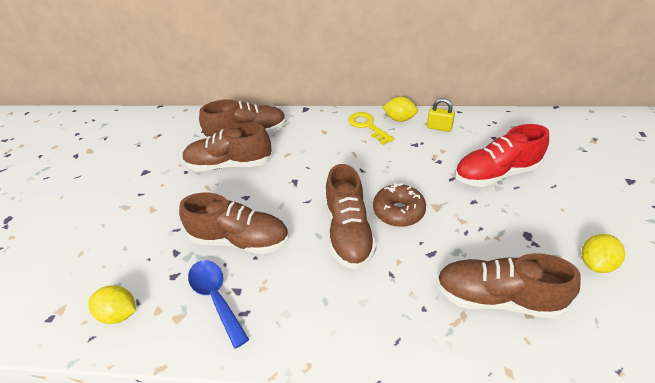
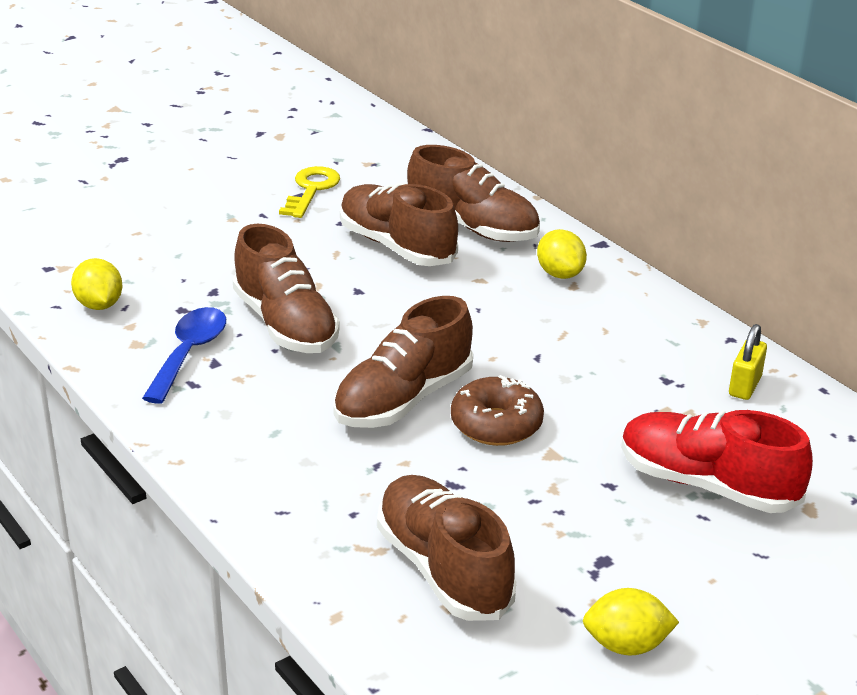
camera: 45 degrees right, 10 degrees down
(367, 126) = (644, 317): yellow key -> yellow key (311, 190)
(399, 119) = (708, 339): yellow lemon -> yellow lemon (560, 274)
(439, 128) = (745, 386): yellow padlock -> yellow padlock turned 45 degrees clockwise

